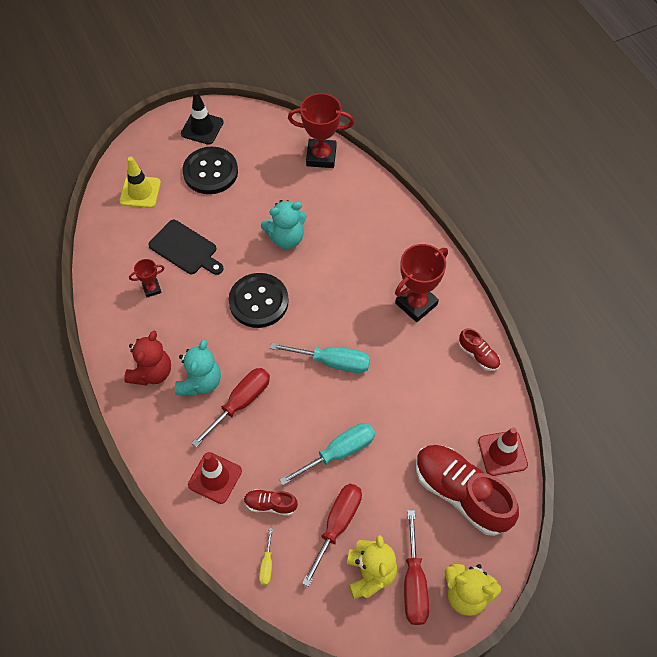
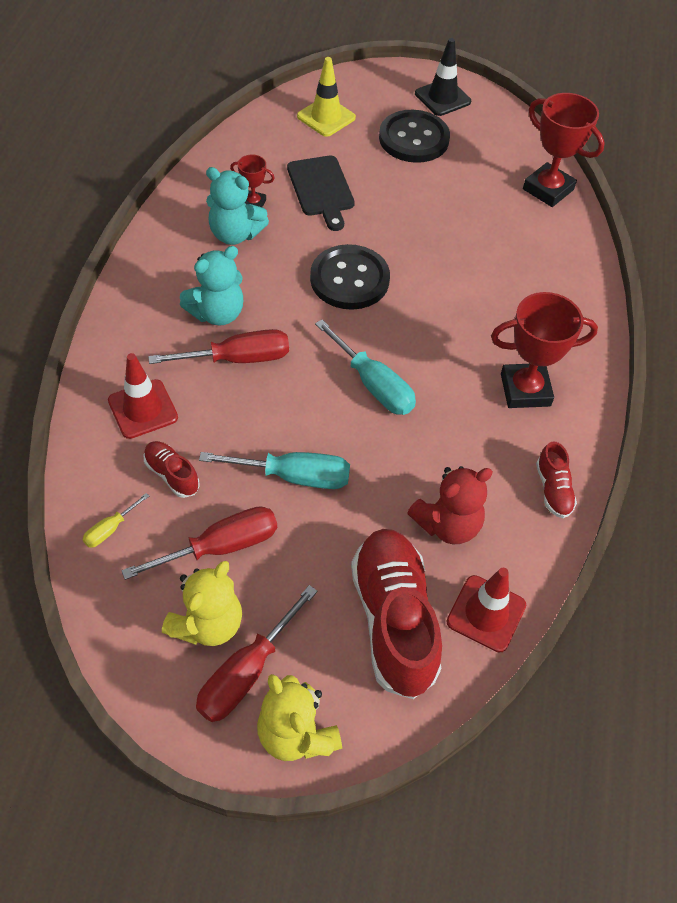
camera: 35 degrees right, 5 degrees down
(151, 372) = (179, 274): red teddy bear -> red teddy bear (448, 524)
(286, 238) = (436, 240): turquoise teddy bear -> turquoise teddy bear (235, 234)

